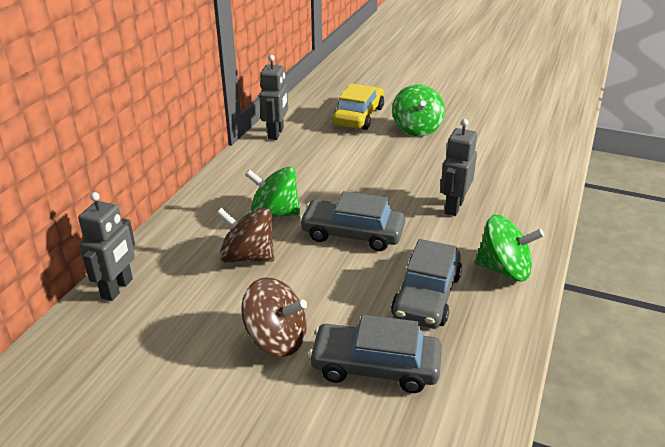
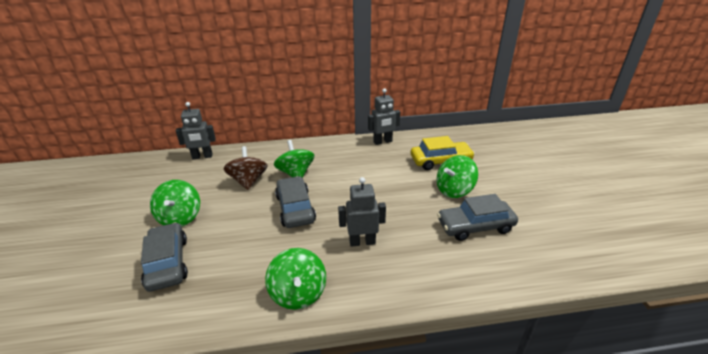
camera: 60 degrees right, 0 degrees up
(276, 339) = (180, 217): brown spinning top -> green spinning top
(426, 296) = (246, 262): grey car -> grey car (475, 226)

